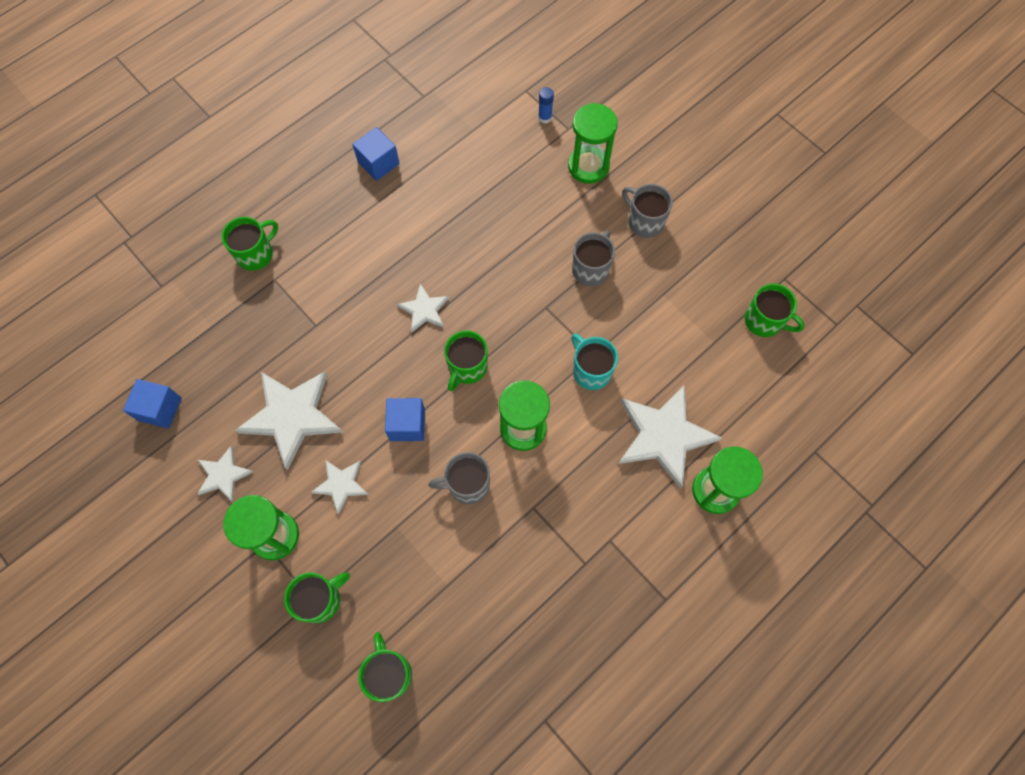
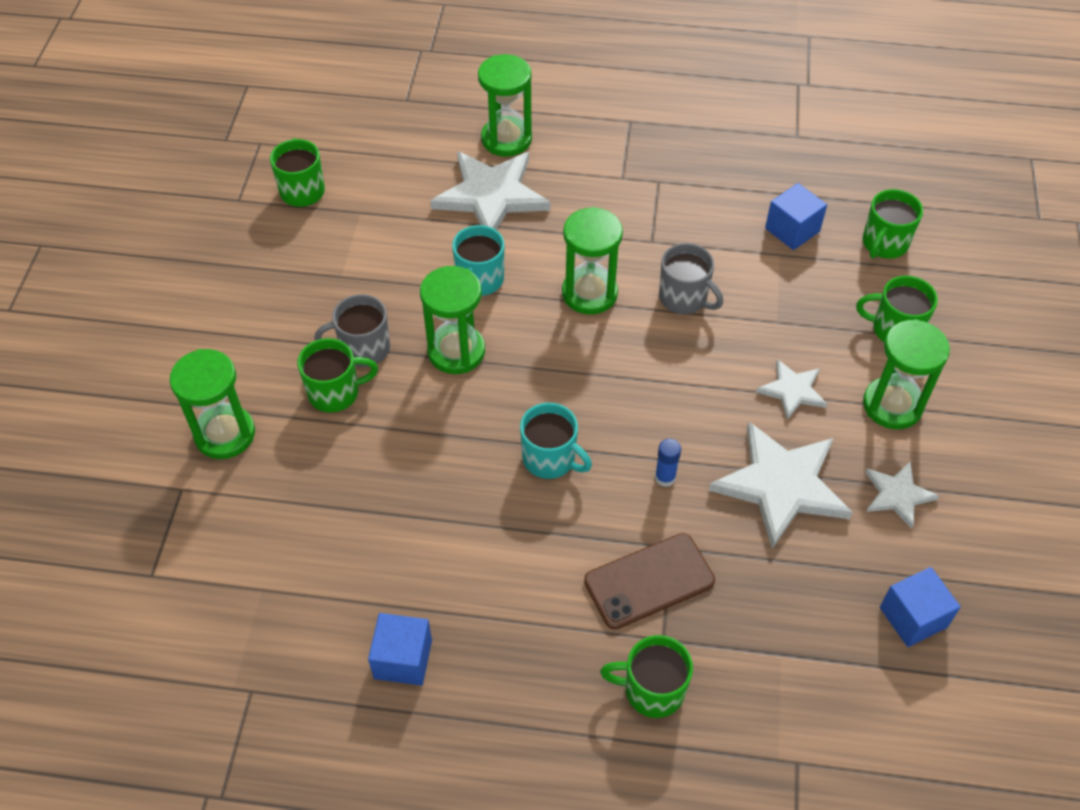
camera: 130 degrees left, 15 degrees down
(308, 299) = (649, 581): none -> brown phone
(407, 425) = (682, 382): blue cube -> blue cube (792, 230)
(424, 310) = (550, 459): white star -> turquoise mug
(467, 367) = (575, 377): green mug -> green mug (335, 392)
(545, 117) = (182, 525): blue glue stick -> blue glue stick (665, 477)
(545, 316) = (456, 351): none -> green hourglass
(644, 222) = (261, 340): grey mug -> none

